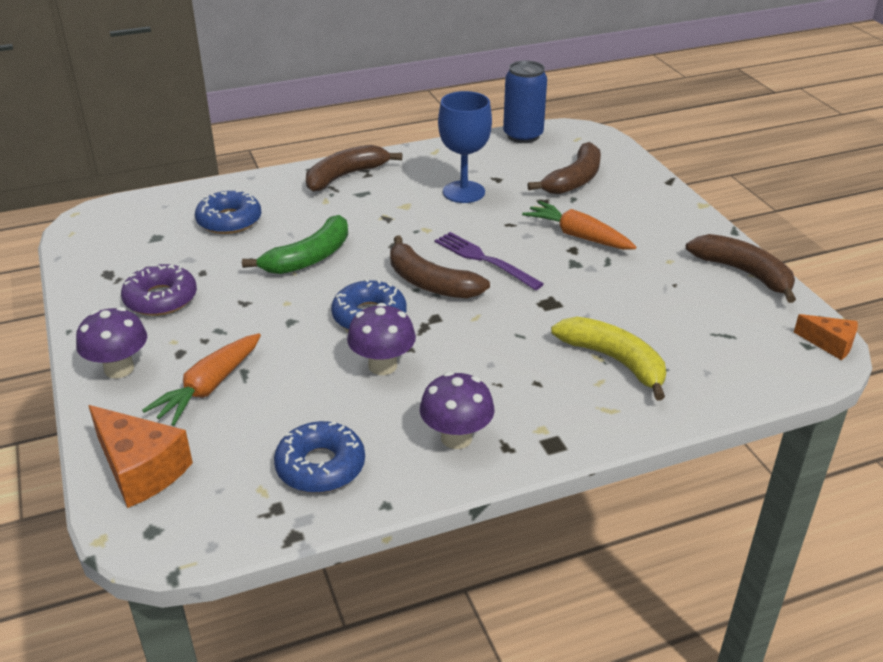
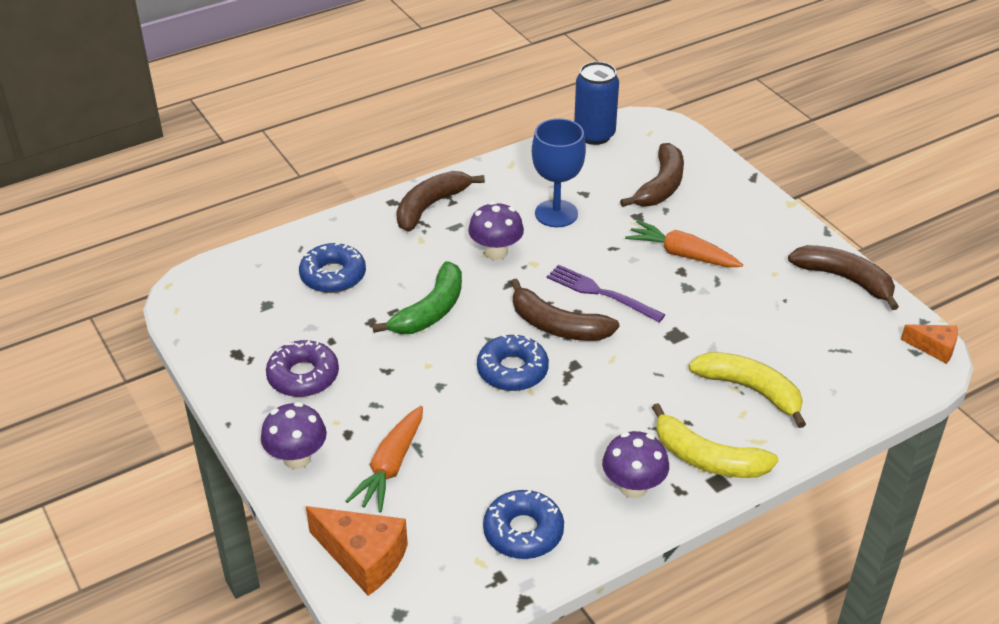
camera: 10 degrees left, 5 degrees up
(382, 366) = (543, 422): purple mushroom -> purple mushroom (496, 252)
(547, 420) = (707, 458): none -> yellow banana

